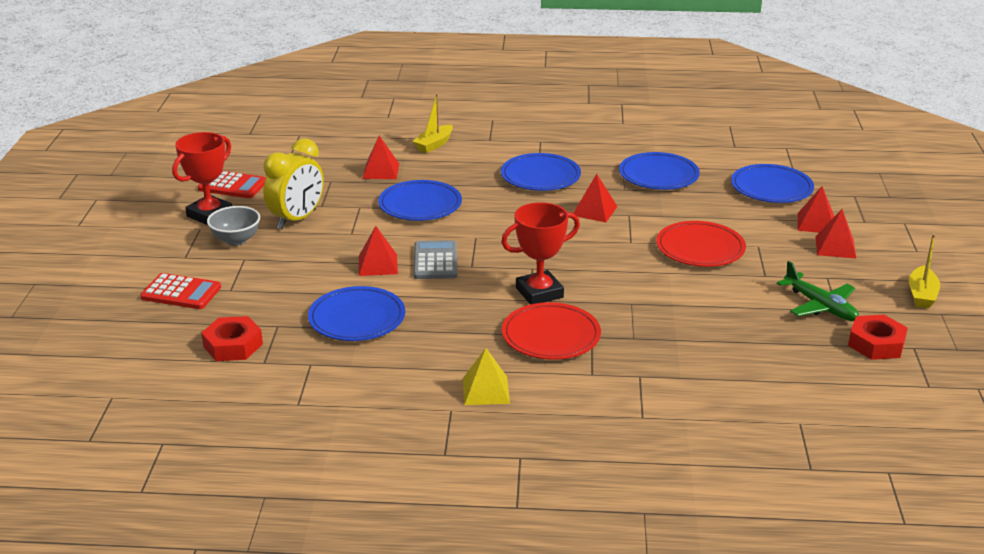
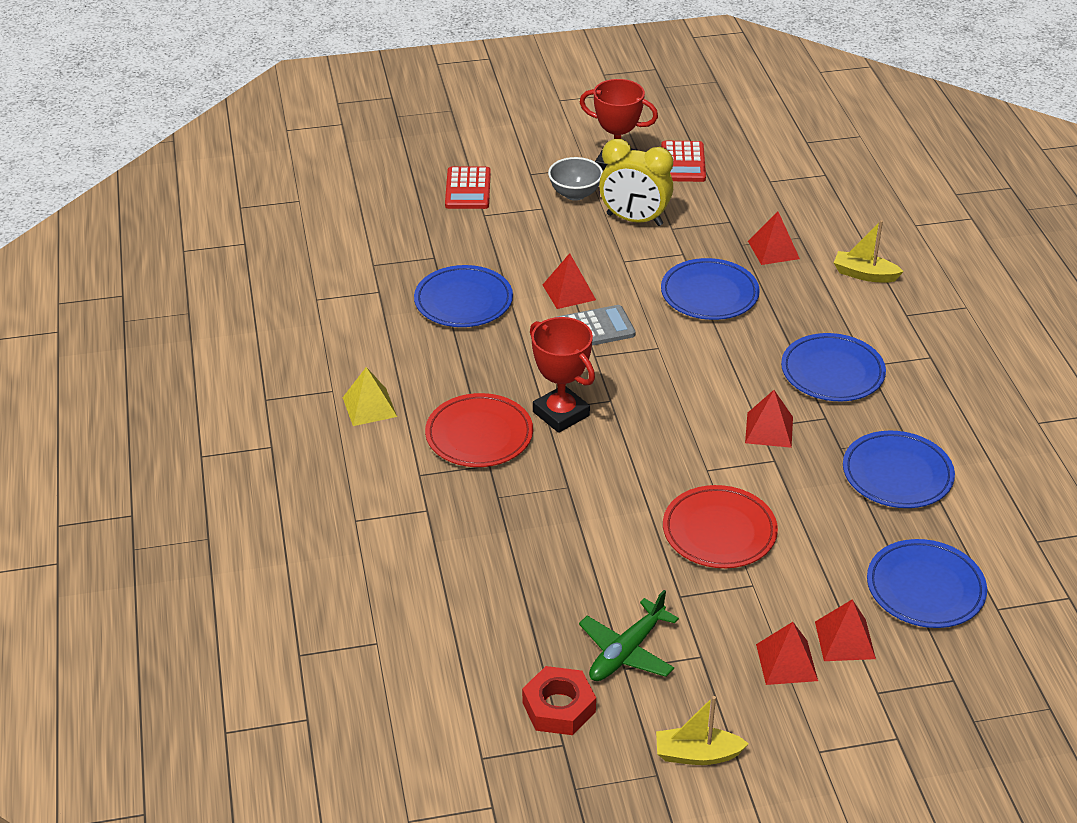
camera: 75 degrees right, 10 degrees up
(233, 345) = (393, 241): red nut -> none

